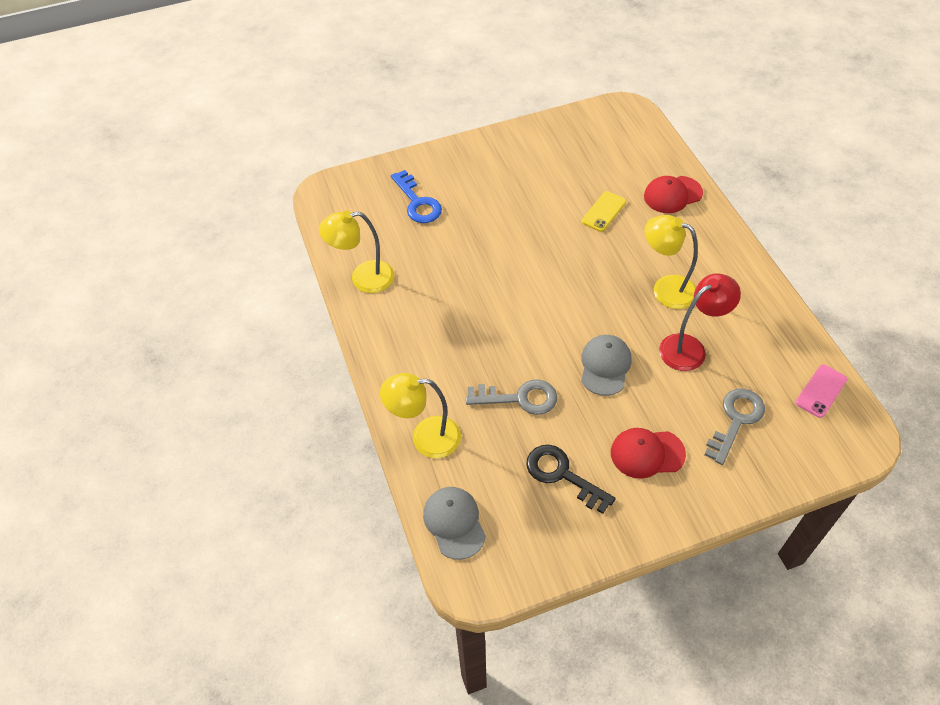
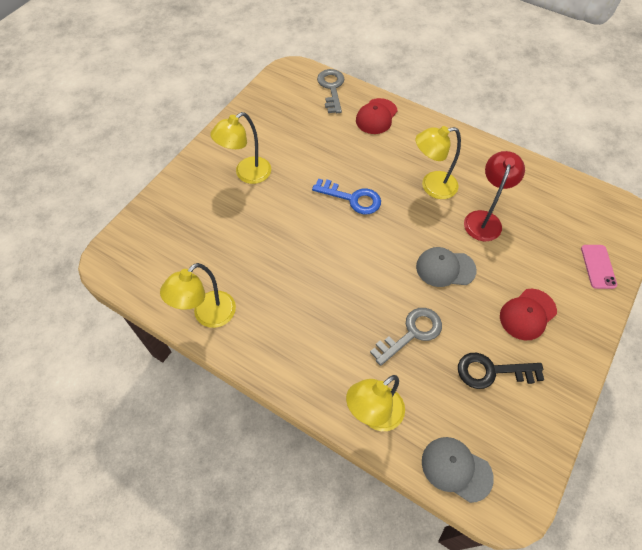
camera: 40 degrees left, 5 degrees up
(417, 202) = (197, 225): blue key -> blue key (352, 198)
(497, 182) = (247, 174): none -> yellow lamp
(604, 212) = (342, 154): yellow phone -> none
(605, 366) = (445, 268): grey cap -> grey cap turned 60 degrees counterclockwise
(735, 420) = (555, 252): grey key -> grey key (331, 88)
(821, 391) = (581, 199): pink phone -> pink phone (598, 266)

